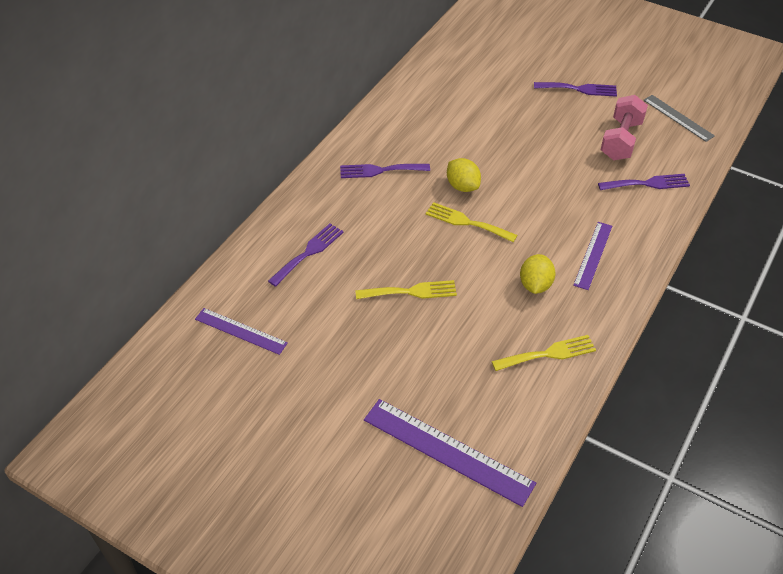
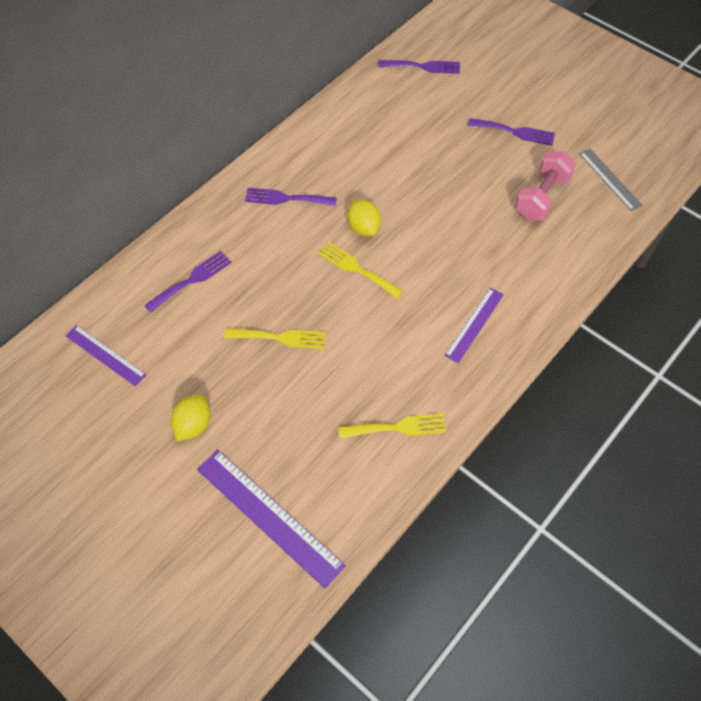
camera: 10 degrees right, 10 degrees up
(535, 285) = (406, 349): yellow lemon -> yellow lemon (193, 425)
(647, 183) = (555, 251): purple fork -> purple fork (423, 66)

